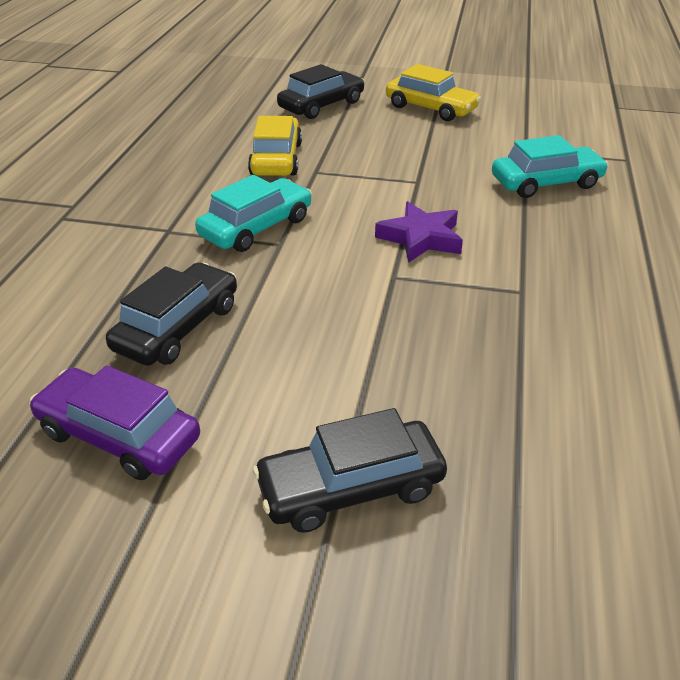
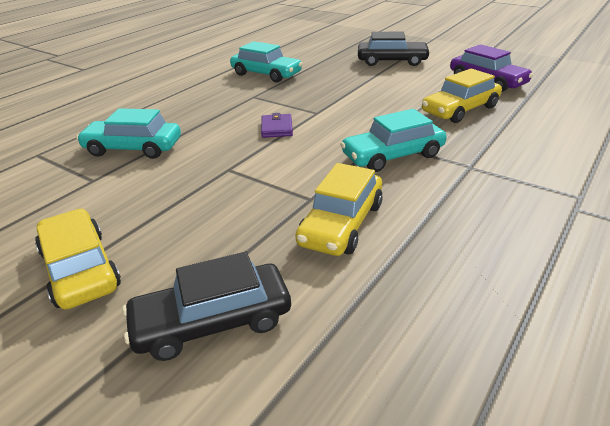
camera: 155 degrees left, 5 degrees down
(178, 327) = (460, 110): black car -> yellow car
(421, 238) = (276, 128): purple star -> purple wallet
(575, 360) = (266, 74): none -> turquoise car

